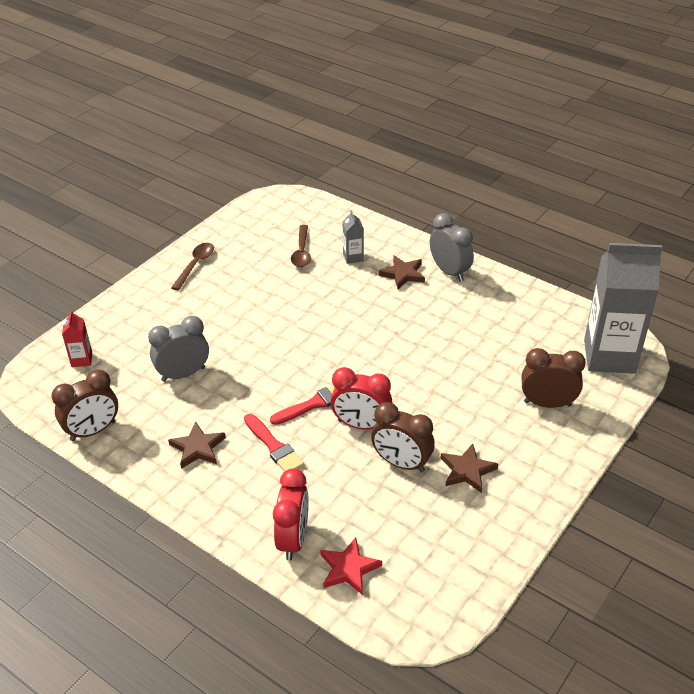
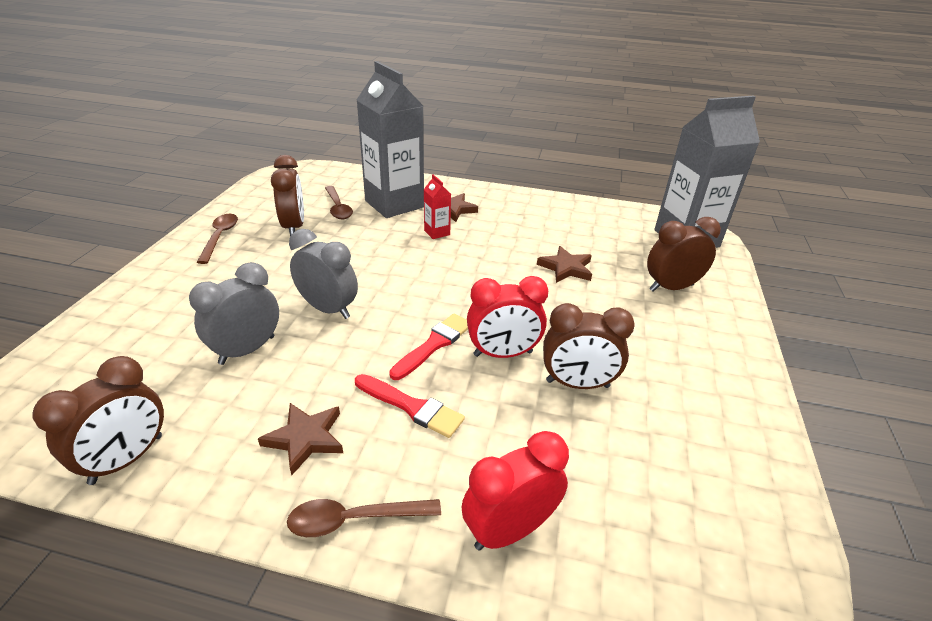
camera: 25 degrees left, 5 degrees down
(82, 359) = (87, 365): red carton -> red carton (437, 232)
(206, 505) = (353, 519): none -> brown spoon
(256, 266) = (294, 227): none -> brown clock
(293, 539) = (509, 530): red clock -> red clock turned 105 degrees counterclockwise
(348, 568) = (612, 547): red star -> none
(353, 257) = (394, 204): grey carton -> grey carton, size x2.40
(449, 272) = (495, 201): grey clock -> grey clock (328, 309)
(467, 470) = (652, 372): brown star -> brown star (566, 268)

